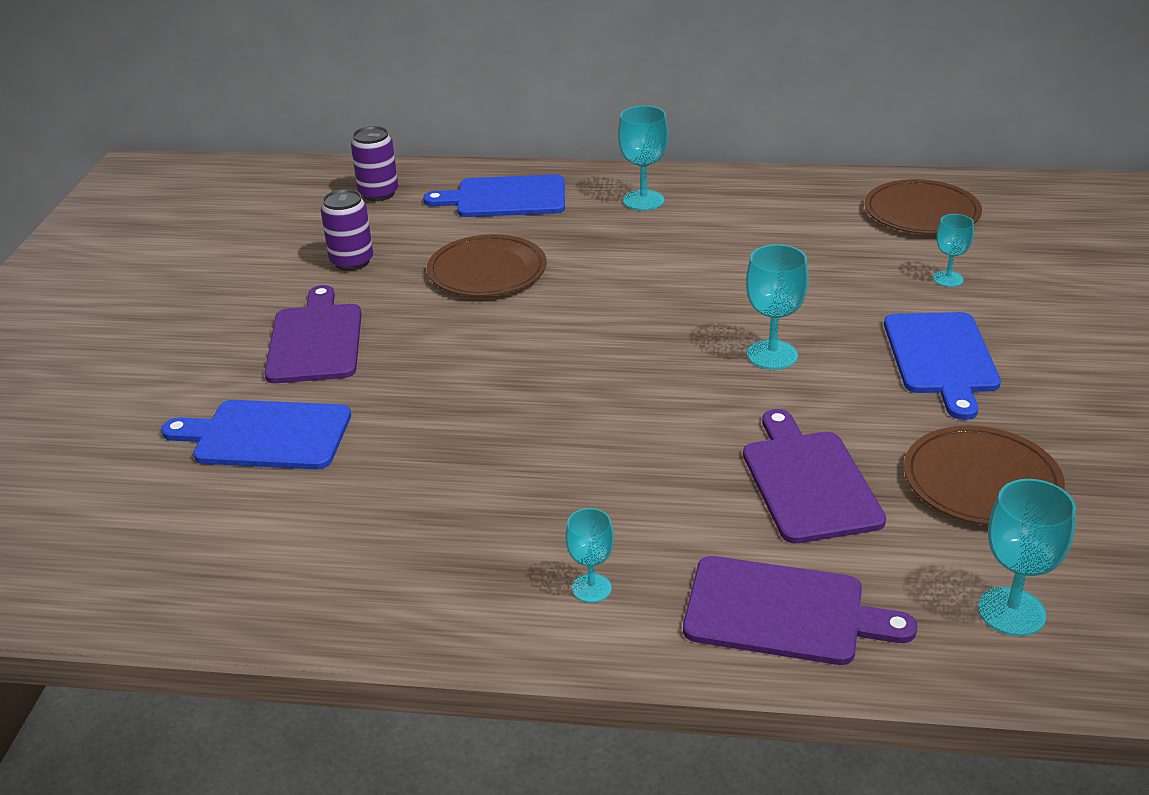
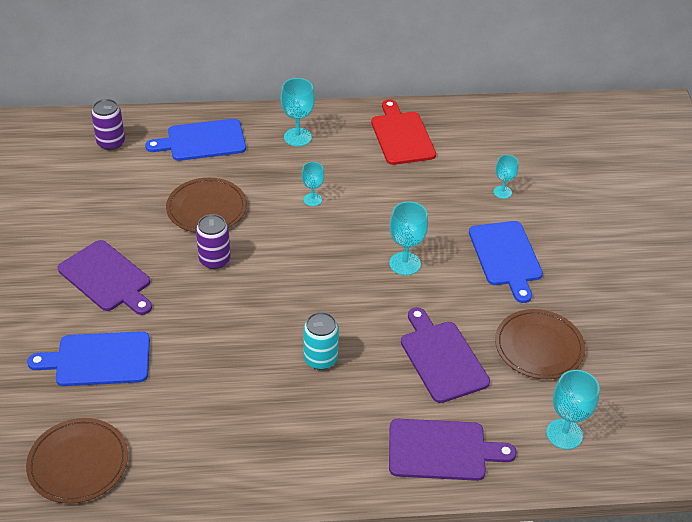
camera: 15 degrees left, 10 degrees up
(316, 340) = (107, 278): purple cutting board -> purple cutting board turned 150 degrees clockwise
(352, 261) = (110, 207): purple can -> purple can (214, 260)
(591, 588) = (331, 448): turquoise goblet -> turquoise goblet (312, 199)
(606, 464) = (320, 359): none -> turquoise can
(800, 206) = (402, 136): none -> red cutting board
(921, 212) = (479, 136): brown plate -> brown plate (78, 463)

